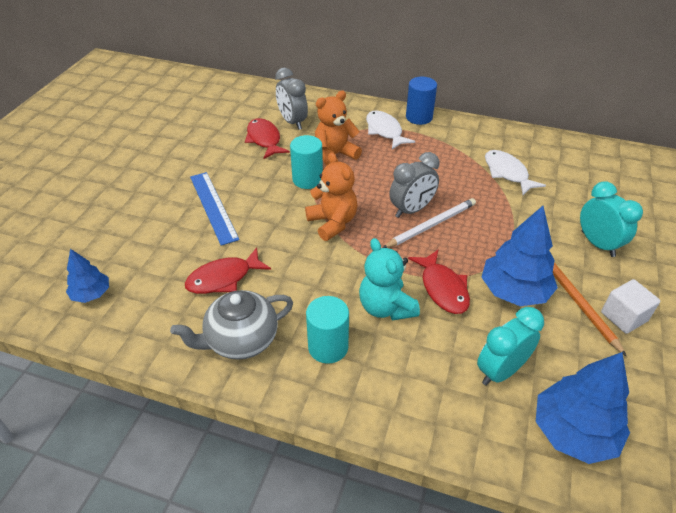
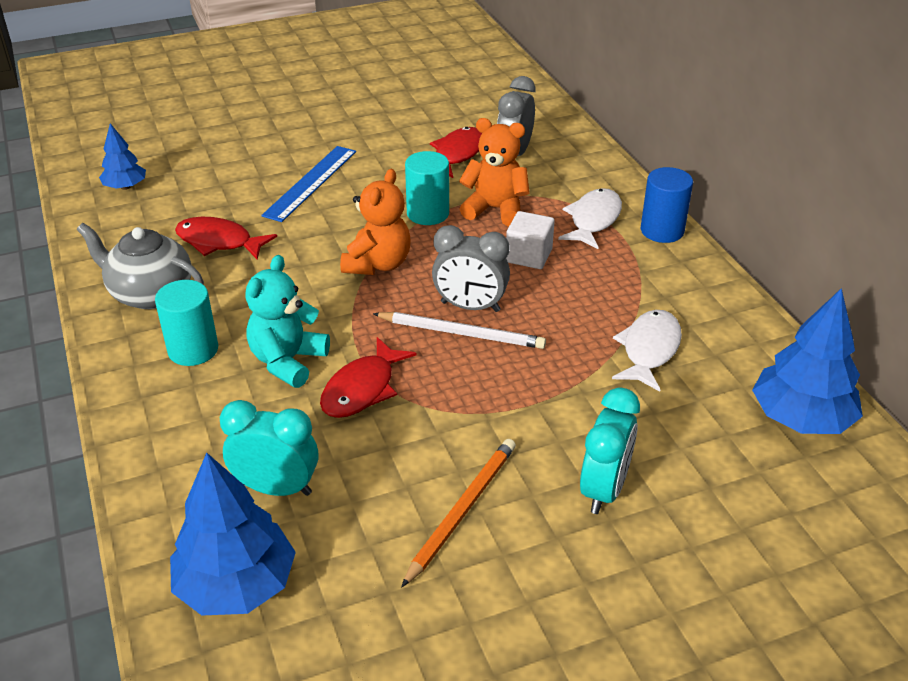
camera: 50 degrees right, 5 degrees down
(514, 291) = (420, 447): blue tree -> blue tree (800, 418)
(623, 317) = (481, 565): white cube -> white cube (528, 256)

